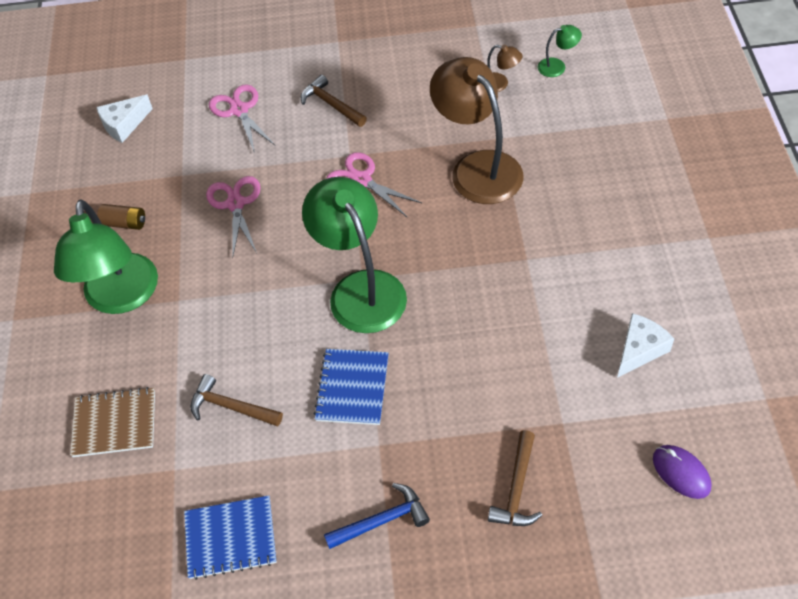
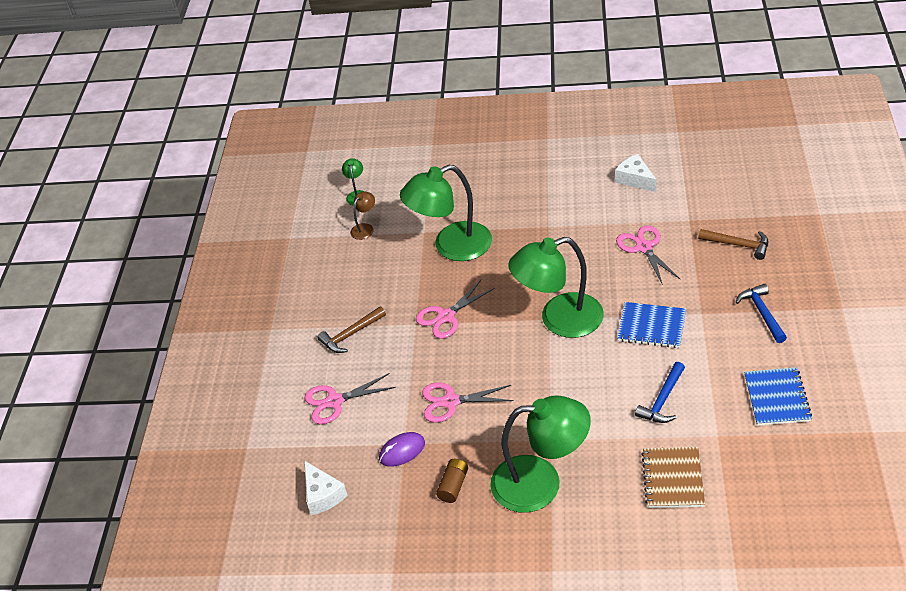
camera: 80 degrees left, 10 degrees down
(230, 407) = (662, 400): brown hammer -> blue hammer
(477, 167) = (451, 246): brown lamp -> green lamp
(498, 370) = (644, 247): none -> pink scissors
(681, 472) = (728, 172): purple mouse -> purple mouse (402, 451)

